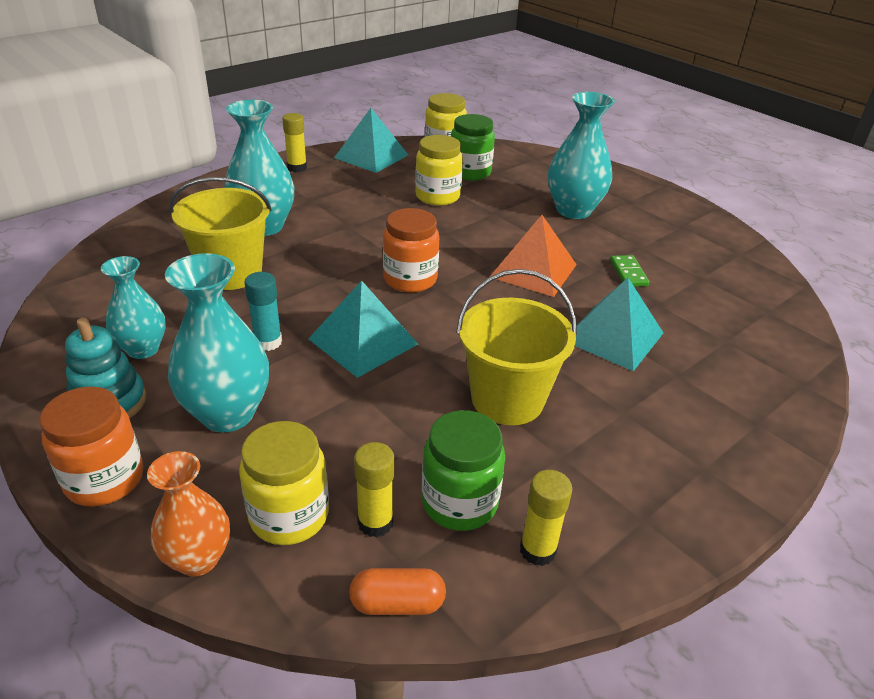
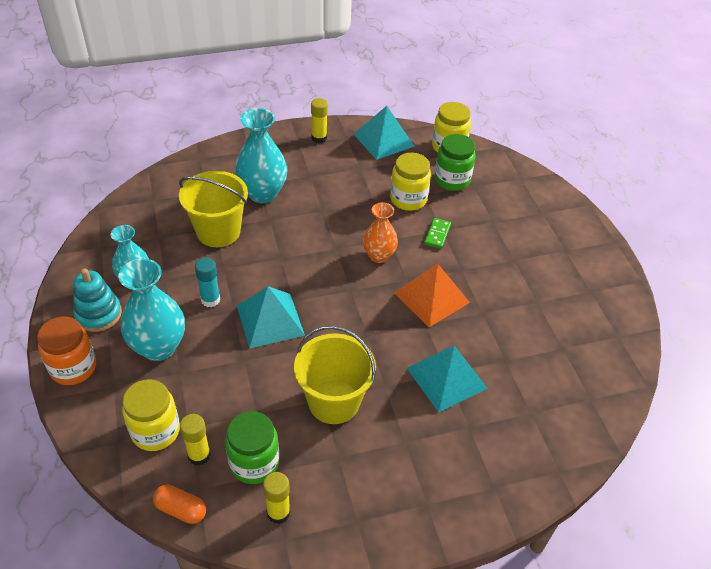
camera: 25 degrees right, 10 degrees up
(198, 559) = (96, 438): orange vase -> orange vase (378, 256)
(410, 279) = (335, 276): orange jar -> none
(573, 210) = (509, 246): turquoise vase -> none
(628, 273) = (505, 324): green domino -> green domino (437, 234)

